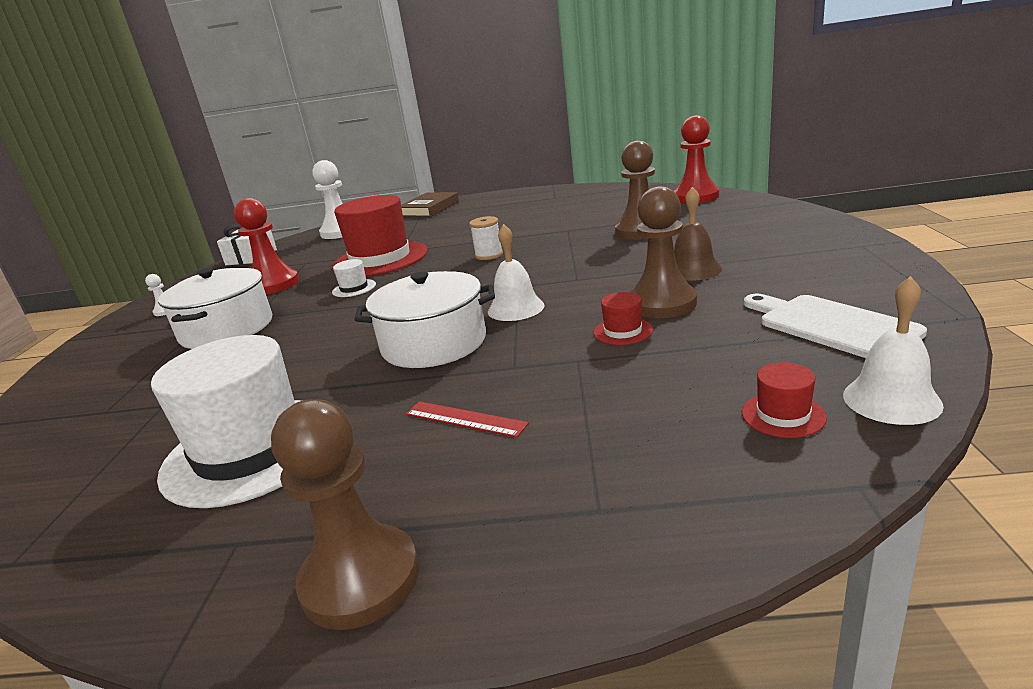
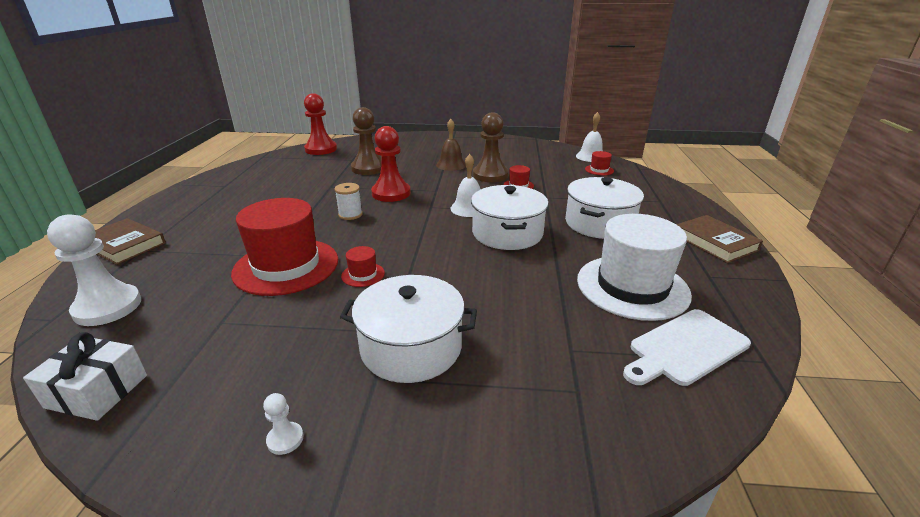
camera: 90 degrees left, 5 degrees up
(273, 285) = (285, 336): red pawn -> red pawn (391, 193)
(354, 288) = (363, 274): white hat -> red hat
(360, 579) = (714, 242): brown pawn -> brown book
(465, 419) = (599, 223): red ruler -> white pot
(831, 325) = (532, 154): white cutting board -> white cutting board (685, 348)

